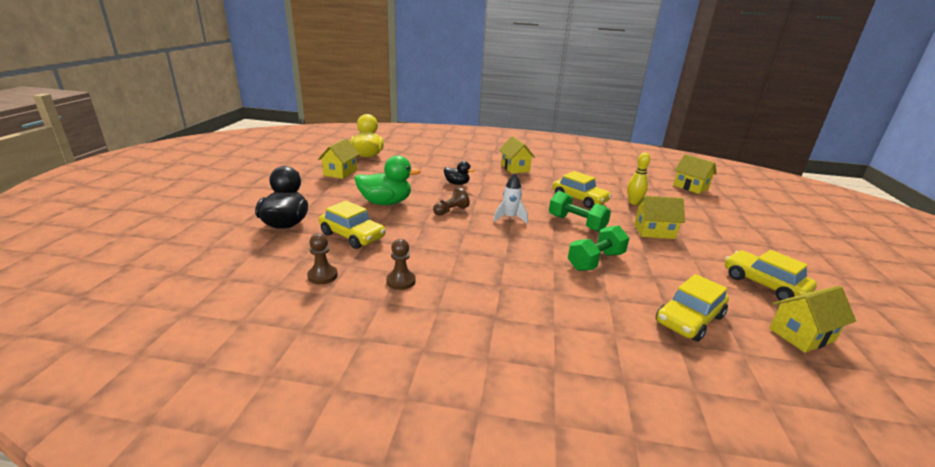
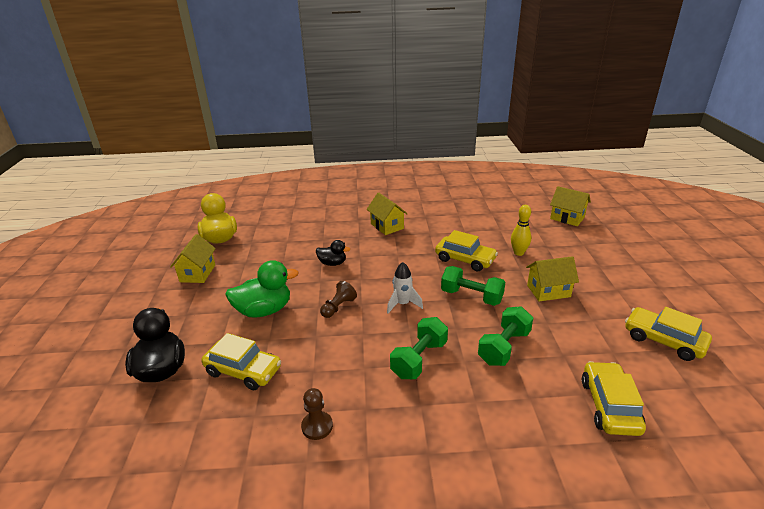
camera: 10 degrees left, 5 degrees up
(322, 276) = (230, 440): brown pawn -> none
(511, 255) = (419, 359): none -> green dumbbell
(689, 319) = (609, 406): yellow car -> yellow car turned 150 degrees clockwise
(801, 335) = (709, 399): yellow house -> none

